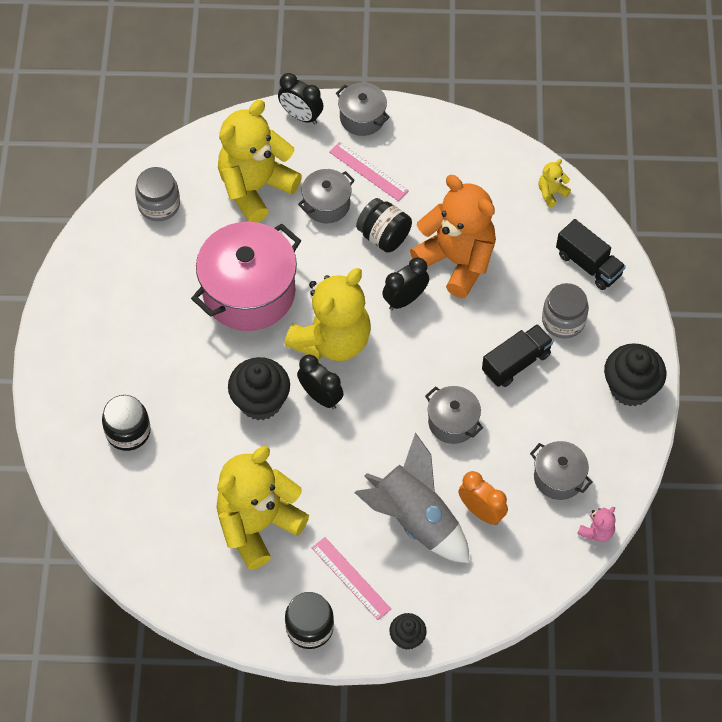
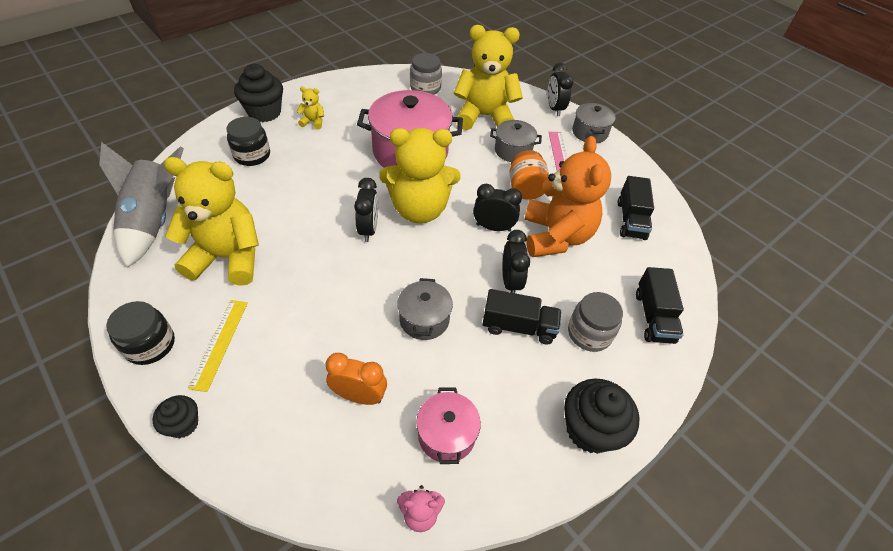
camera: 45 degrees right, 10 degrees down
(260, 401) = (334, 202): black cupcake -> black cupcake (264, 112)
(351, 578) = (219, 343): pink ruler -> yellow ruler
(383, 236) = (525, 189): black jar -> orange jar
(415, 519) = (312, 352): grey rocket -> grey rocket (154, 221)
(471, 333) = (510, 282): none -> black clock
(481, 511) = (359, 396): orange clock -> orange clock turned 75 degrees counterclockwise
(491, 188) = (631, 220): none -> black truck
(551, 193) = (674, 255): yellow teddy bear -> yellow teddy bear (313, 122)
(558, 477) = (446, 435): grey pot -> pink pot

